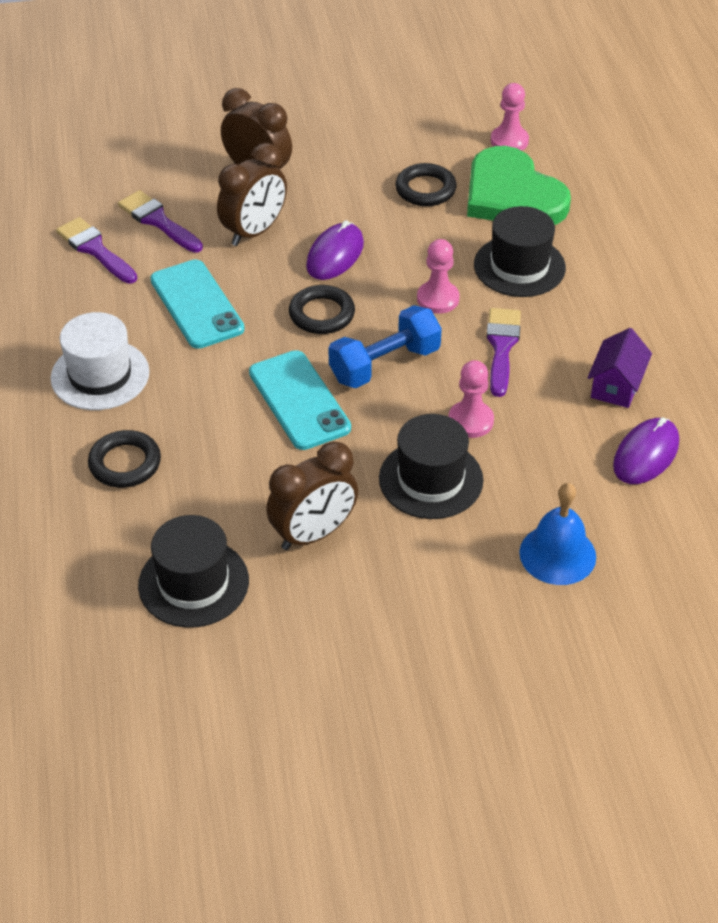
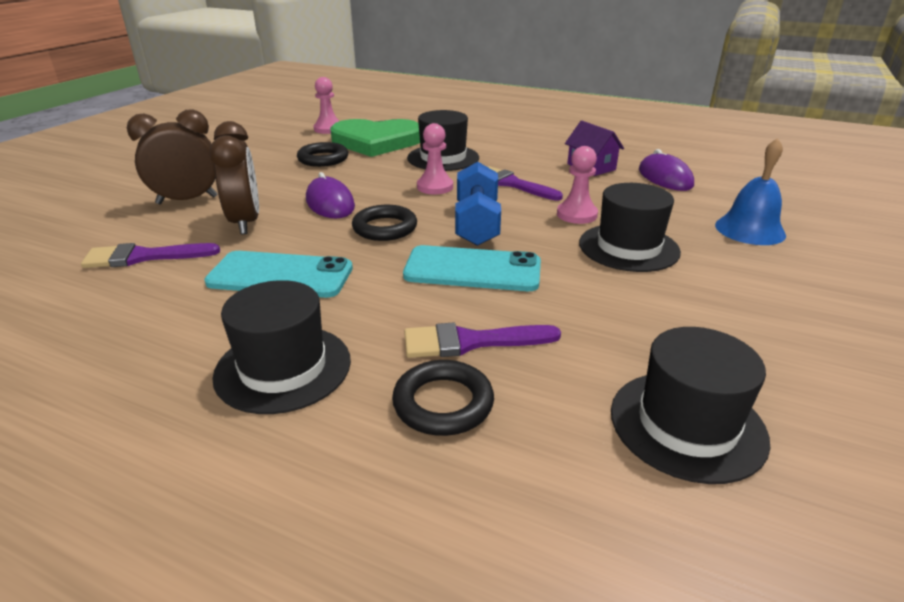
camera: 55 degrees left, 15 degrees down
(95, 249) = (106, 302): purple brush -> purple brush (470, 342)
(100, 375) = (283, 368): white hat -> black hat
(313, 534) = (657, 320): brown clock -> none

